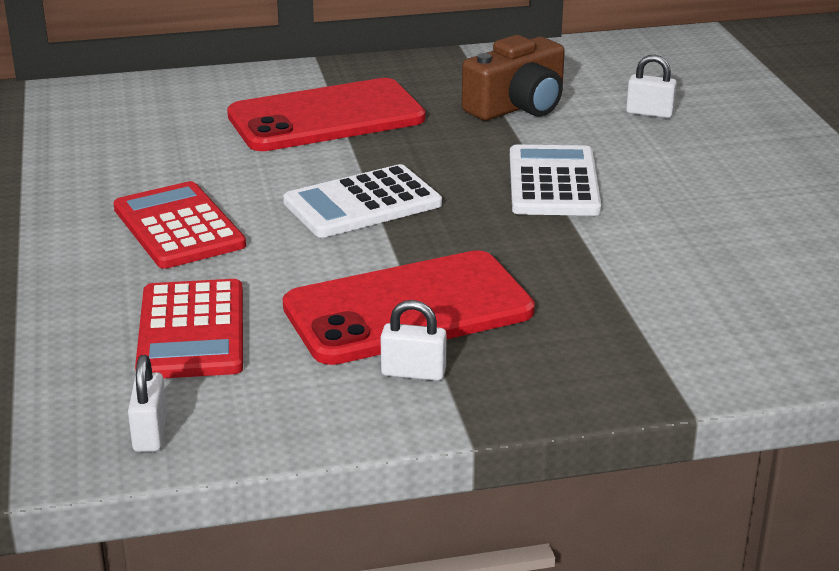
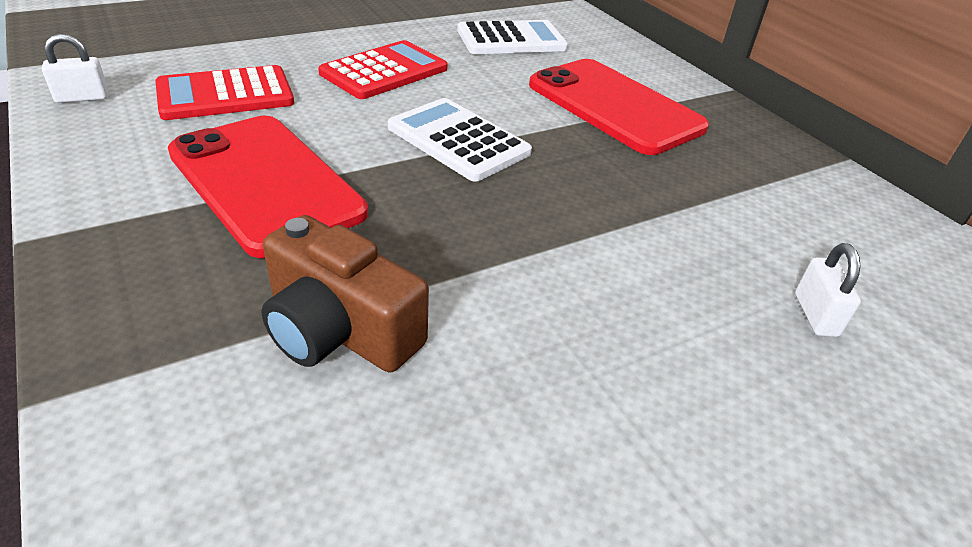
camera: 70 degrees right, 10 degrees up
(413, 372) = (151, 196): white padlock -> none
(518, 106) = (734, 208): brown camera -> brown camera (339, 330)
(553, 182) = (564, 248): white calculator -> white calculator (511, 39)

